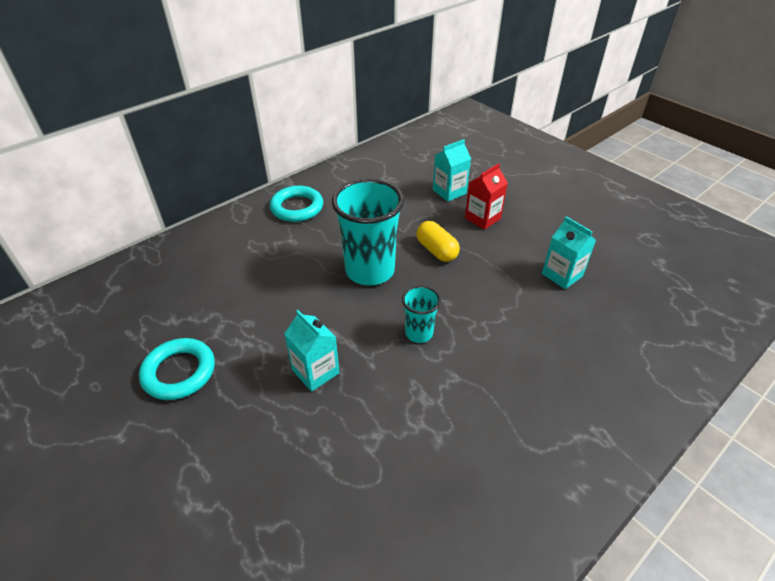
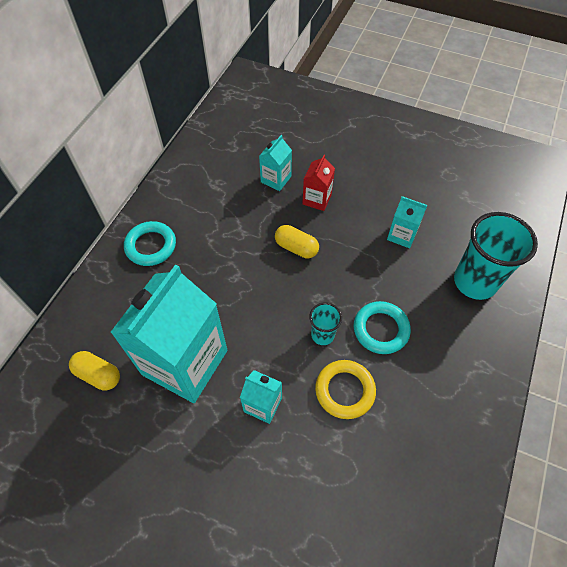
camera: 25 degrees left, 15 degrees up
(179, 372) = (152, 456): turquoise ring -> turquoise ring (381, 329)
(181, 288) = (98, 375): none -> yellow capsule
(264, 306) = (185, 362): none -> turquoise carton
(370, 271) = (253, 290): turquoise cup -> turquoise cup (475, 282)
(412, 393) = (345, 390): none -> yellow ring

